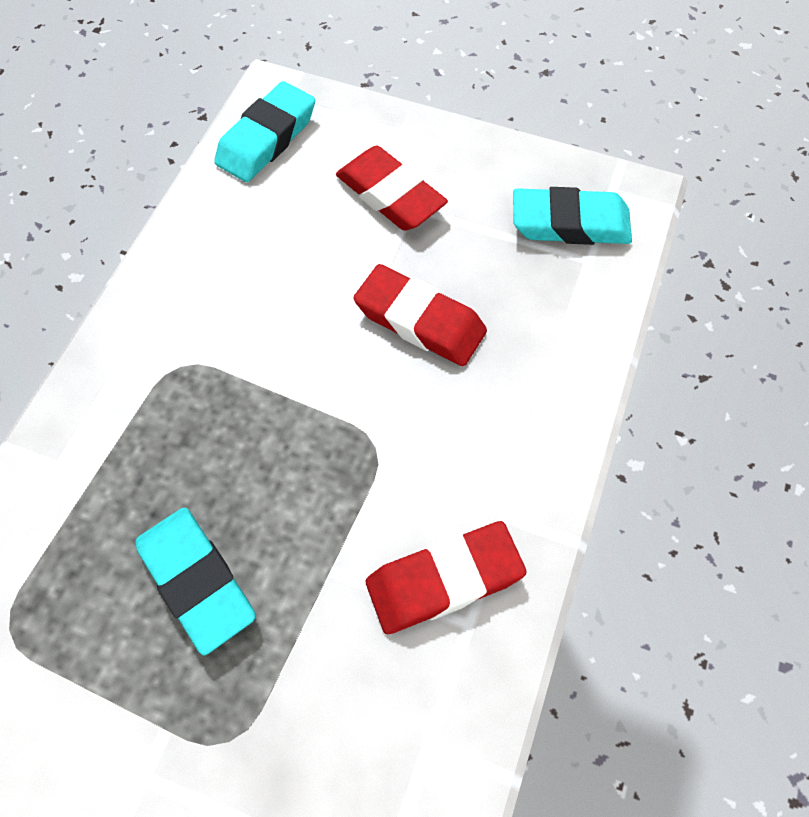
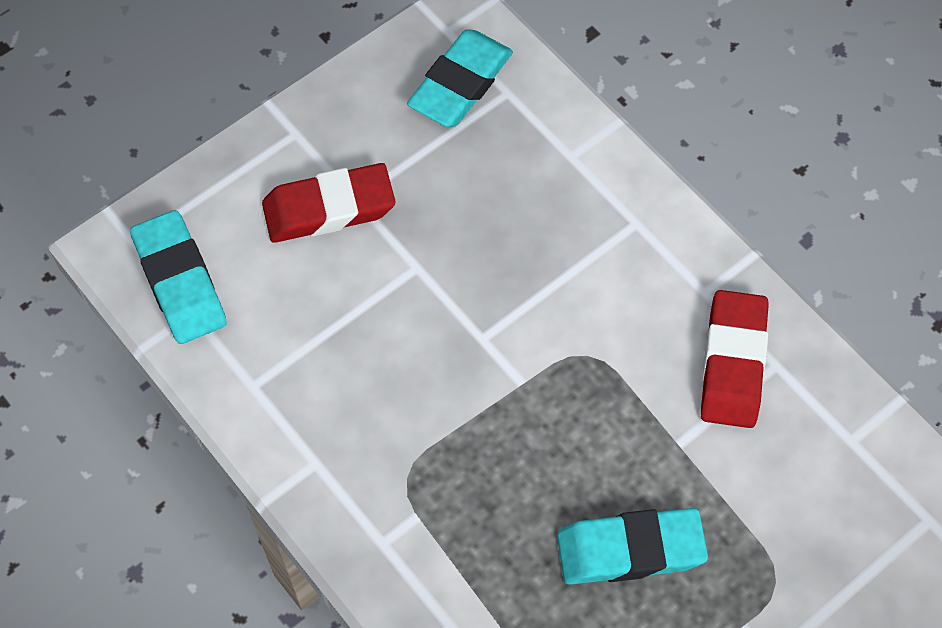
camera: 60 degrees left, 0 degrees up
(420, 321) = (485, 256): red eraser -> none

